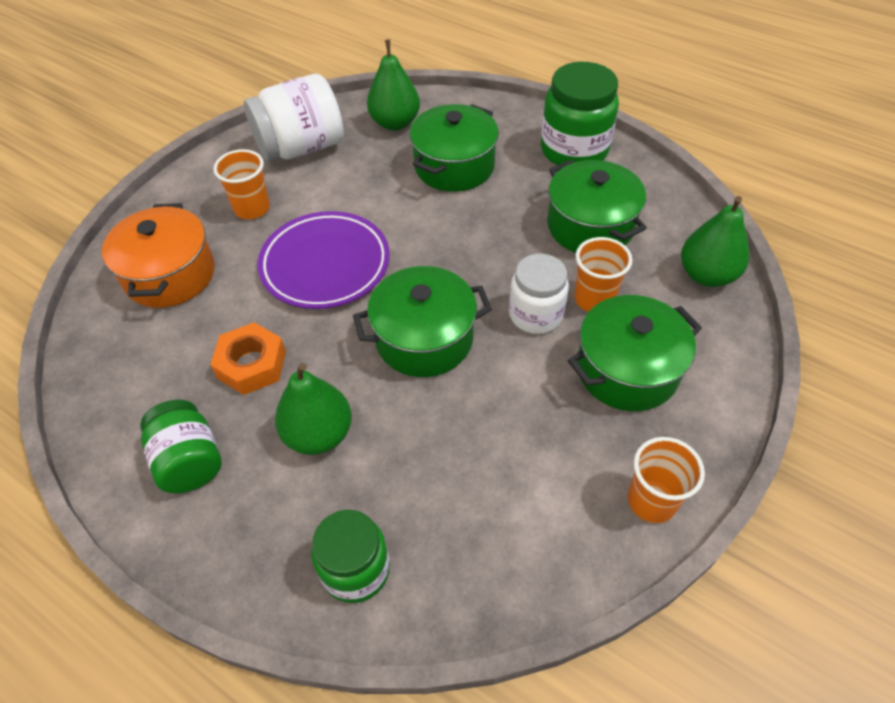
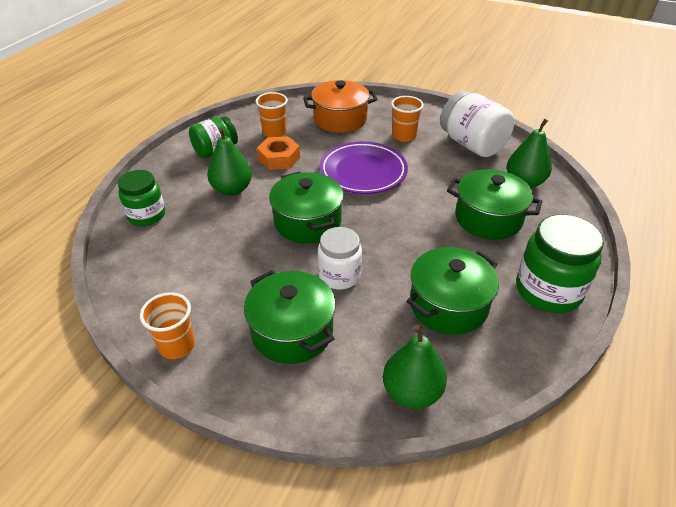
camera: 80 degrees right, 10 degrees down
(594, 299) = (362, 309): orange cup -> orange cup (274, 132)

